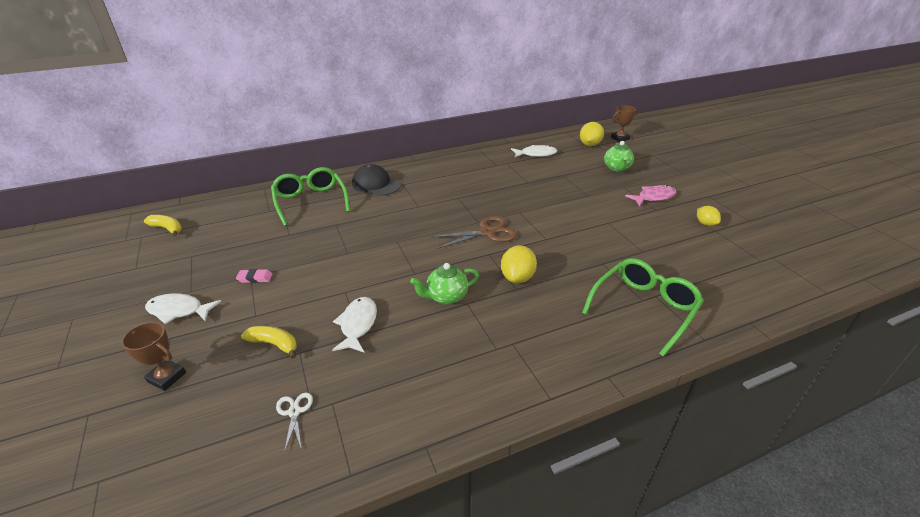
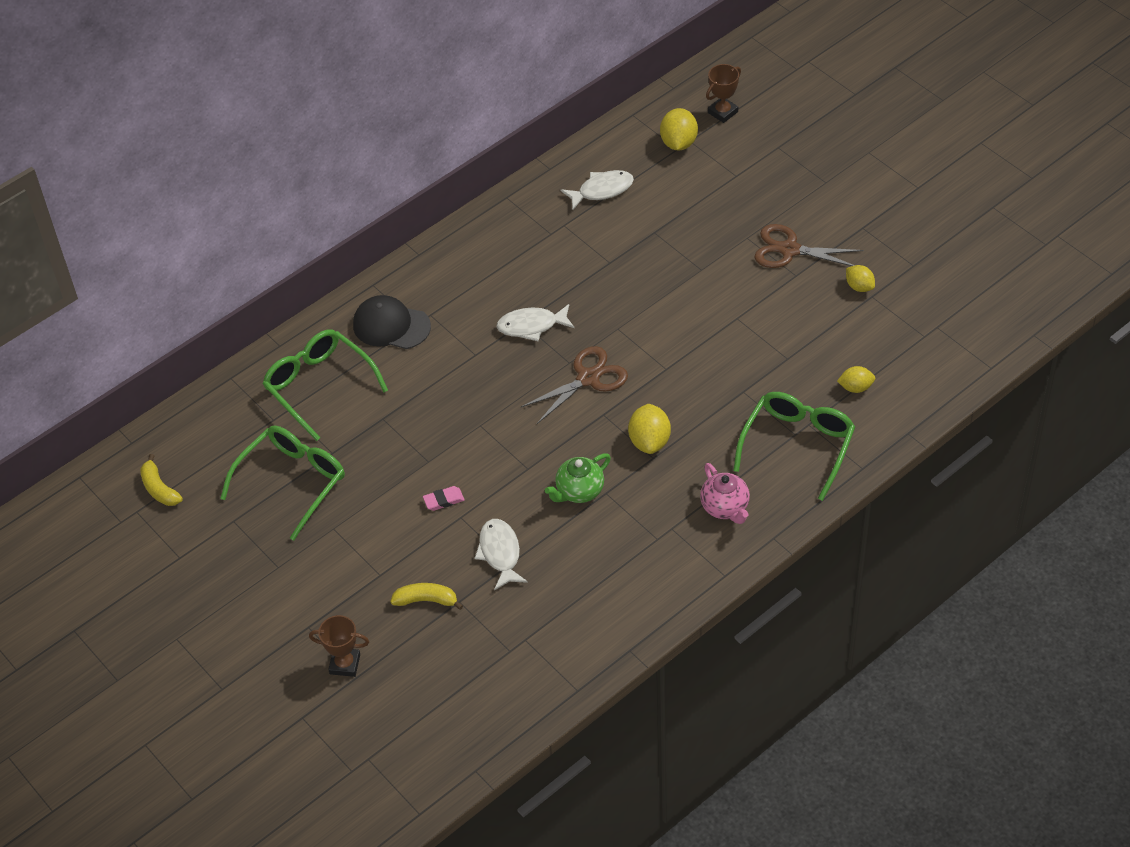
camera: 15 degrees left, 15 degrees up
(167, 229) = (159, 489): yellow banana -> yellow banana turned 135 degrees counterclockwise
(179, 311) = (288, 594): white fish -> white fish (531, 326)
(249, 244) = (292, 482): none -> green glasses
(255, 278) = (341, 529): pink eraser -> pink eraser (443, 500)
(294, 412) = (495, 657): white scissors -> none
(567, 339) = (725, 507): none -> pink teapot
(617, 168) = (730, 196): green teapot -> none
(653, 197) = (789, 250): pink fish -> brown scissors
(700, 280) = (855, 387): none -> yellow lemon

